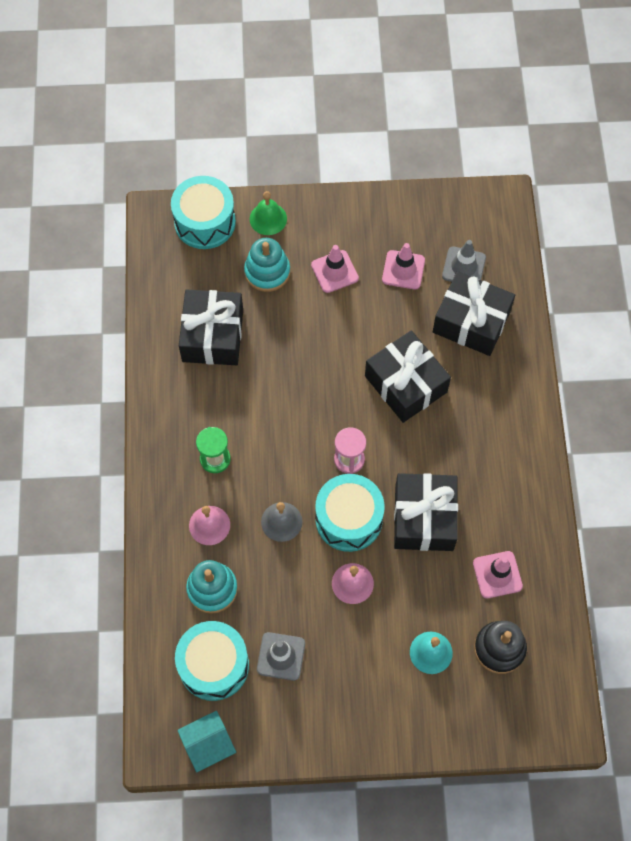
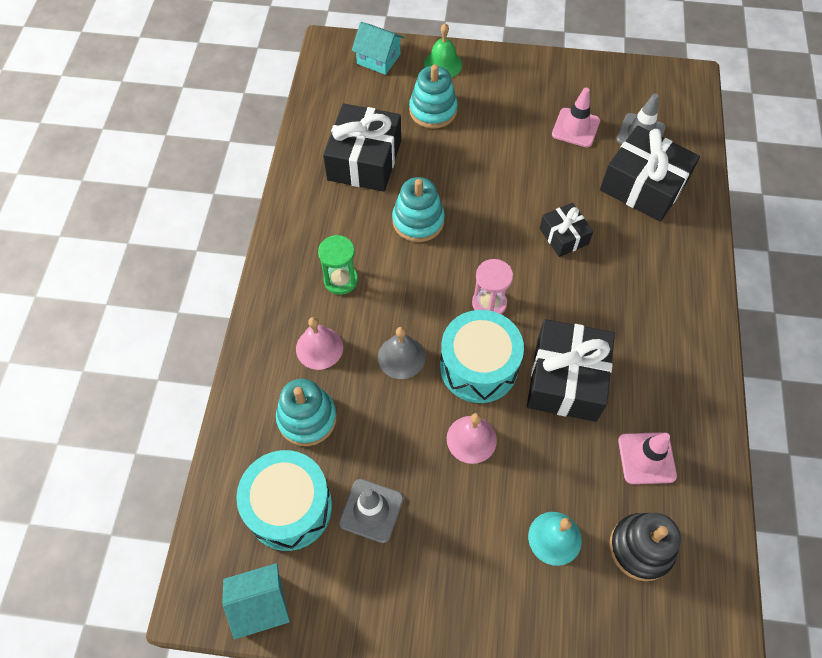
camera: 10 degrees right, 5 degrees down
(205, 222) = (378, 59): turquoise drum -> turquoise house
(273, 390) = (418, 221): none -> turquoise stacking toy
(334, 271) = (503, 119): pink traffic cone -> none
(405, 384) = (563, 236): black gift -> black gift, size x0.55

